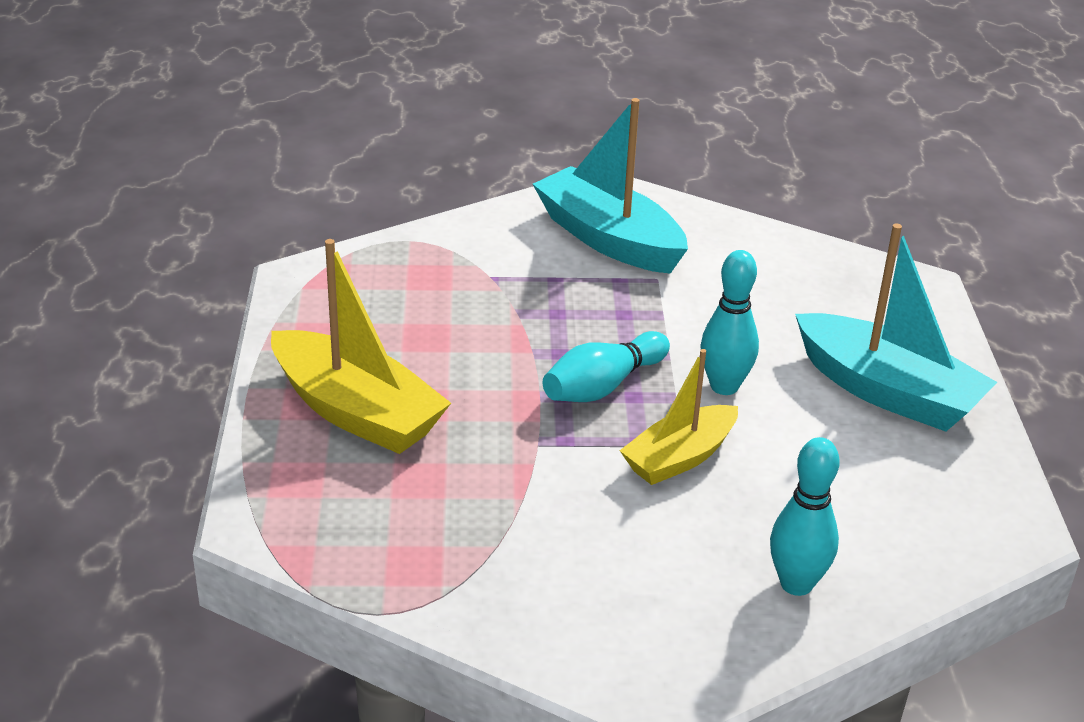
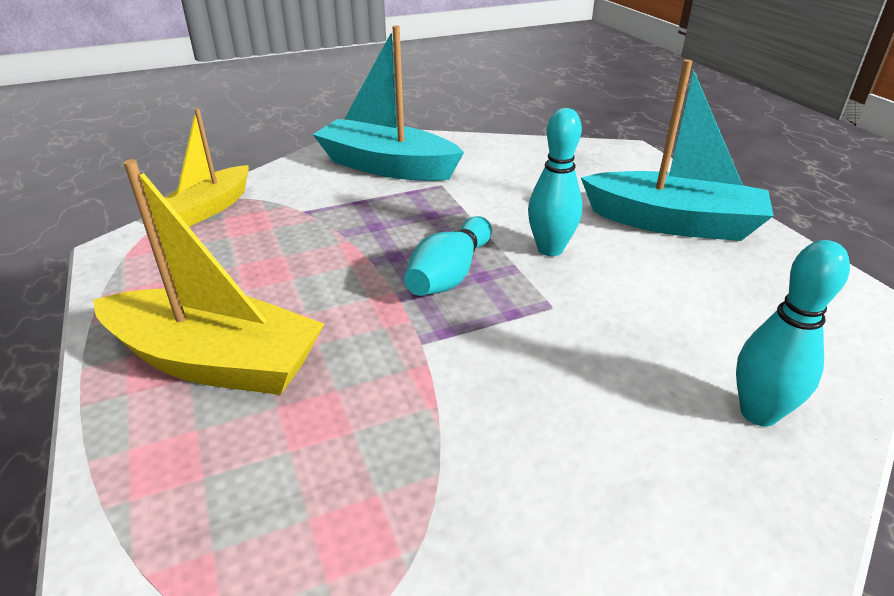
camera: 20 degrees left, 0 degrees up
(679, 458) = (558, 319): yellow boat -> yellow boat (210, 208)

